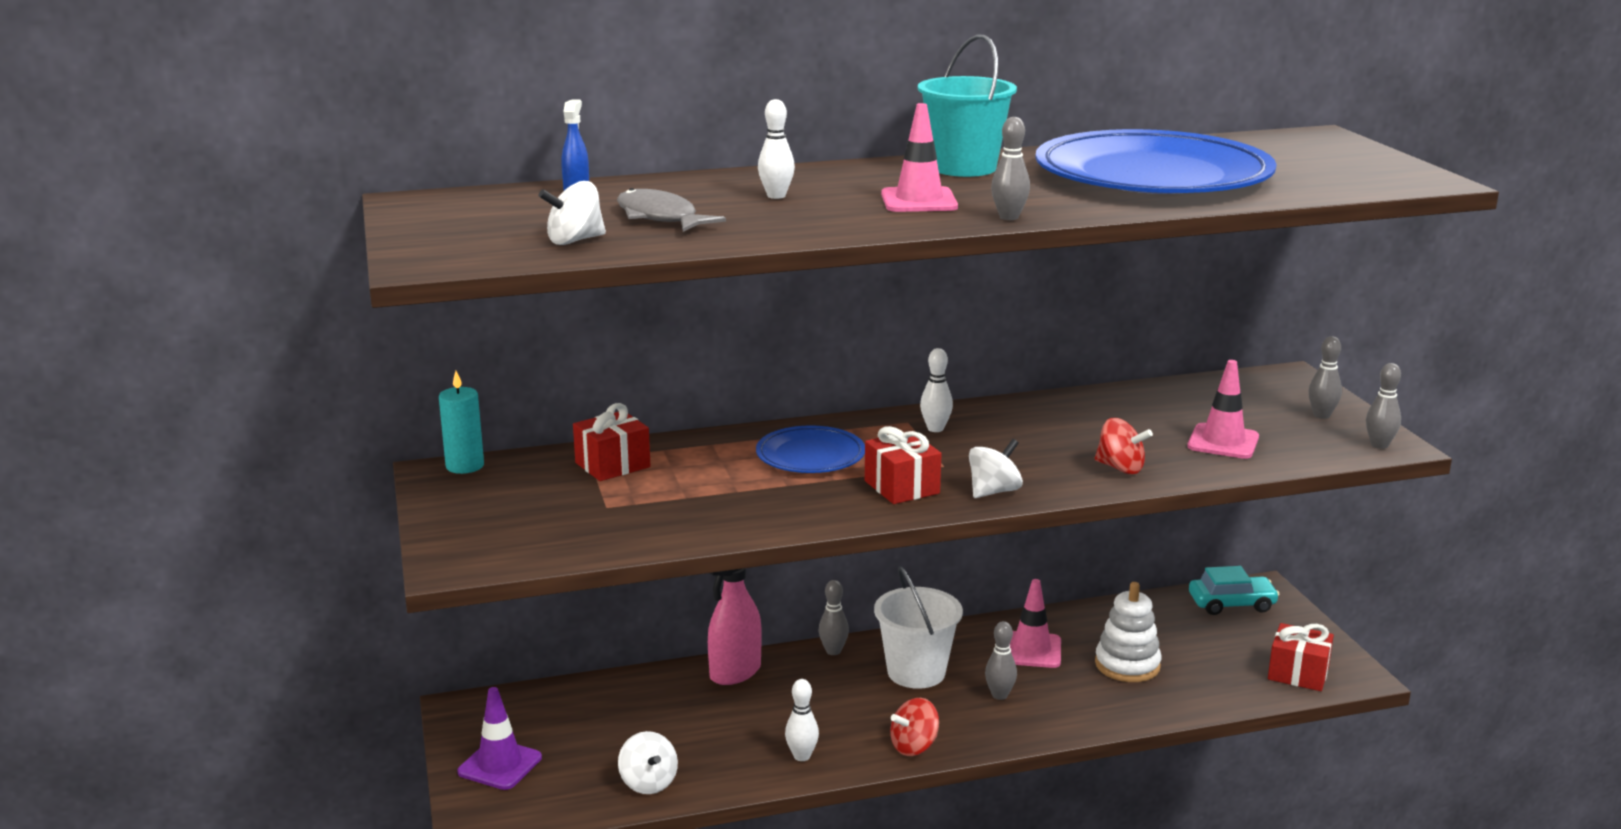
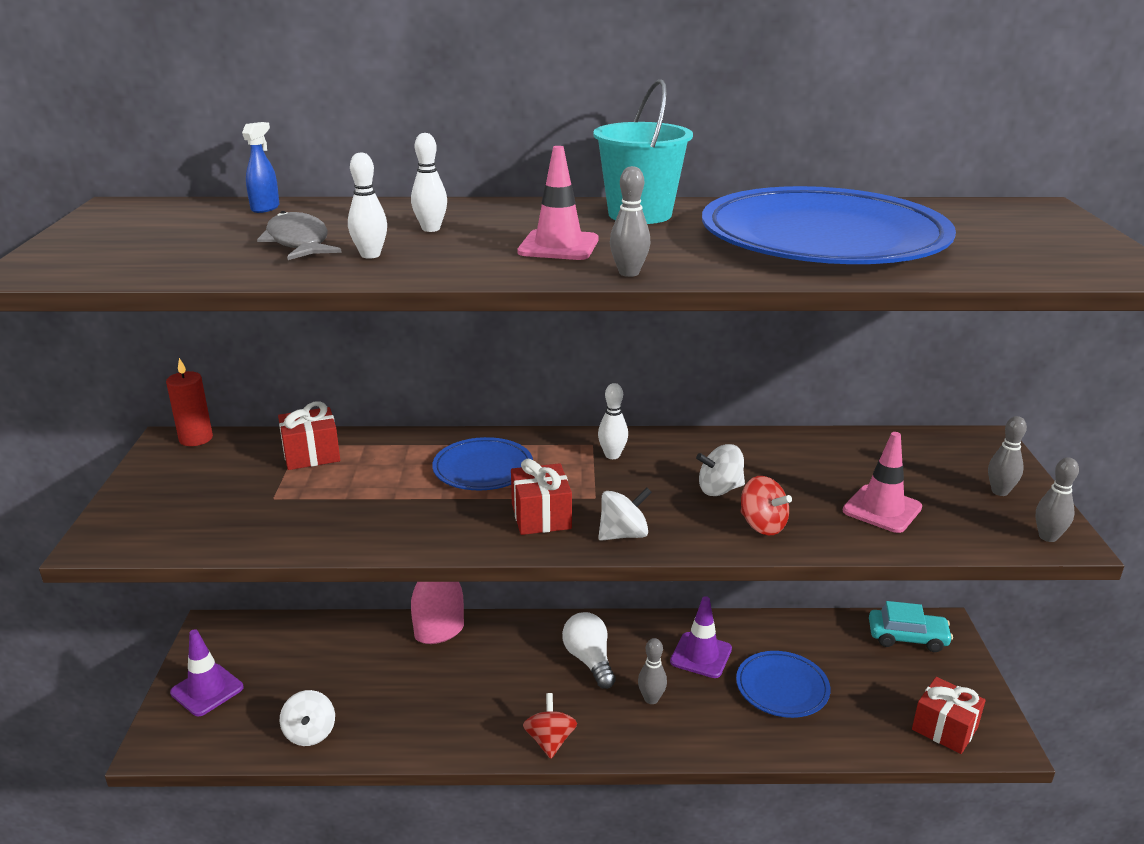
camera: 15 degrees right, 5 degrees up
(465, 466) = (196, 438): turquoise candle -> red candle
(575, 240) = (191, 259): white spinning top -> white spinning top (719, 489)
(802, 756) = (449, 731): white bowling pin -> white bowling pin (370, 255)
(833, 651) = (530, 625): grey bowling pin -> none
(914, 747) = (550, 741): red spinning top -> red spinning top turned 105 degrees clockwise
(916, 672) = (589, 660): white bucket -> white light bulb
(1031, 650) = (701, 655): pink traffic cone -> purple traffic cone
(1127, 665) = (782, 687): white stacking toy -> blue plate

